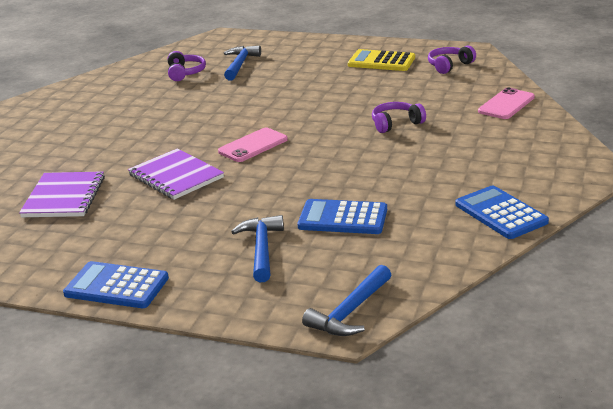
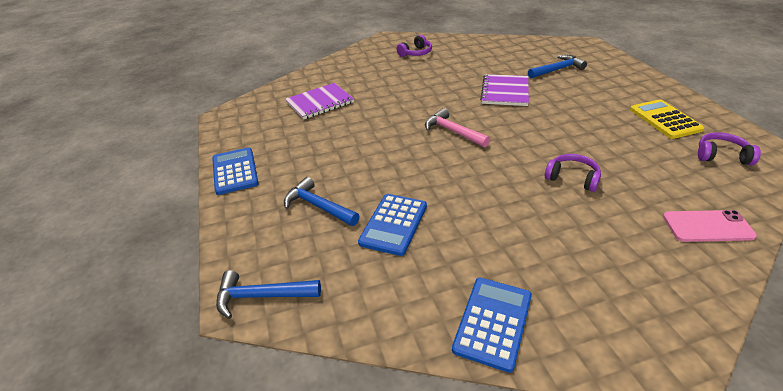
camera: 55 degrees right, 10 degrees up
(176, 176) = (380, 124): purple notebook -> purple notebook (505, 91)
(185, 73) = (515, 59): purple headphones -> purple headphones (416, 53)
(253, 145) = (453, 132): pink phone -> pink hammer
(261, 249) = (318, 206): blue hammer -> blue hammer turned 105 degrees counterclockwise
(343, 218) = (393, 224): blue calculator -> blue calculator turned 135 degrees counterclockwise

